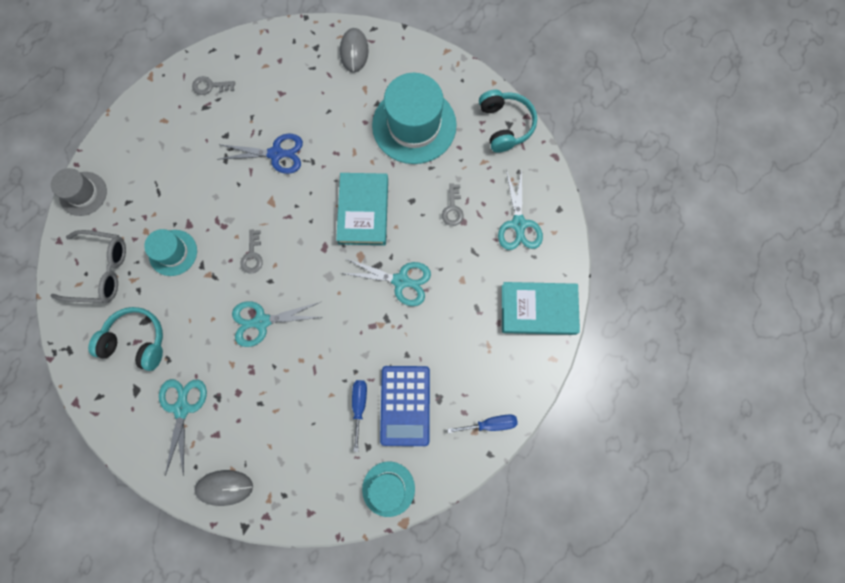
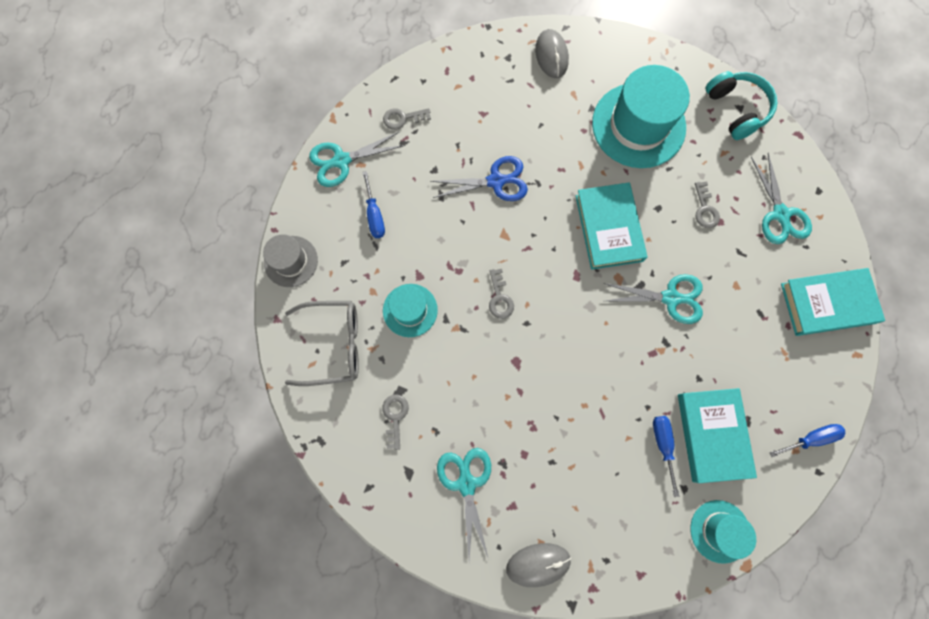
camera: 10 degrees left, 0 degrees up
(136, 341) = (395, 417): turquoise headphones -> grey key
(164, 166) = (374, 215): none -> blue screwdriver
(262, 321) = (530, 370): turquoise scissors -> turquoise scissors (342, 161)
(405, 405) = (712, 435): blue calculator -> turquoise book

